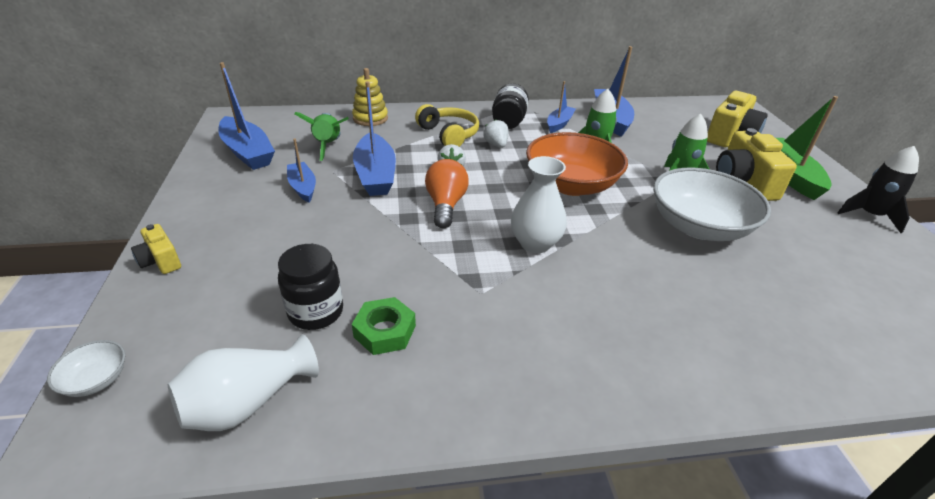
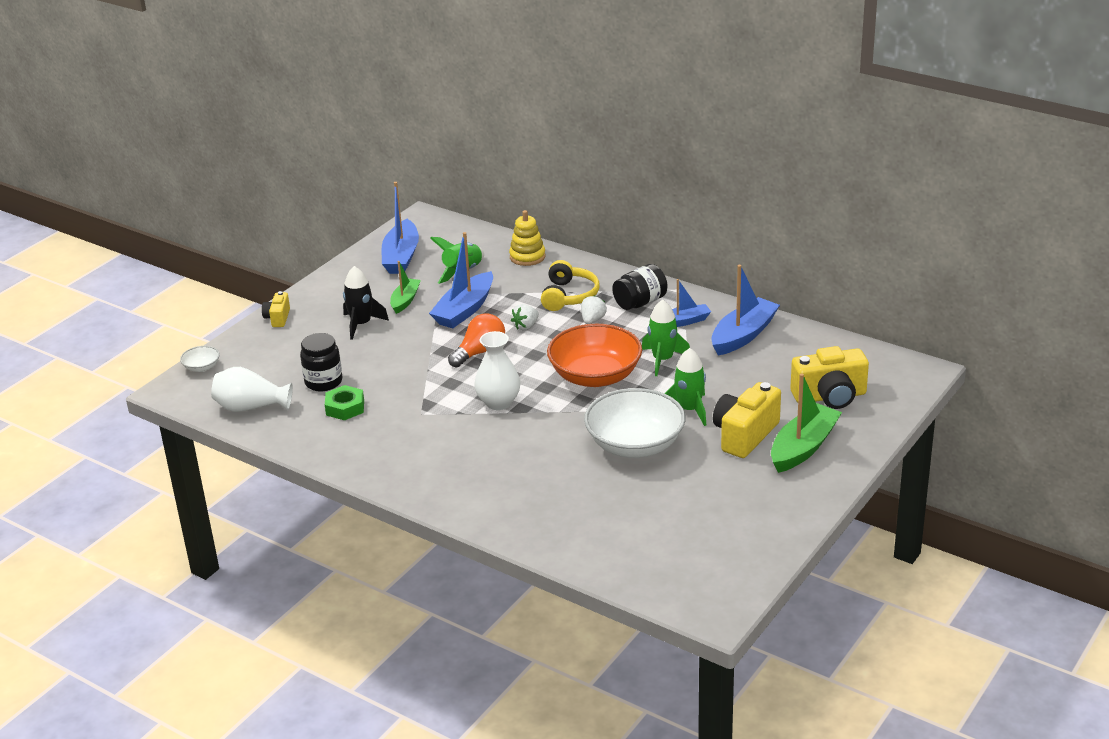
camera: 45 degrees right, 5 degrees down
(303, 187) = (405, 300): blue boat -> green boat
(869, 215) = (799, 502): black rocket -> black rocket (361, 324)

